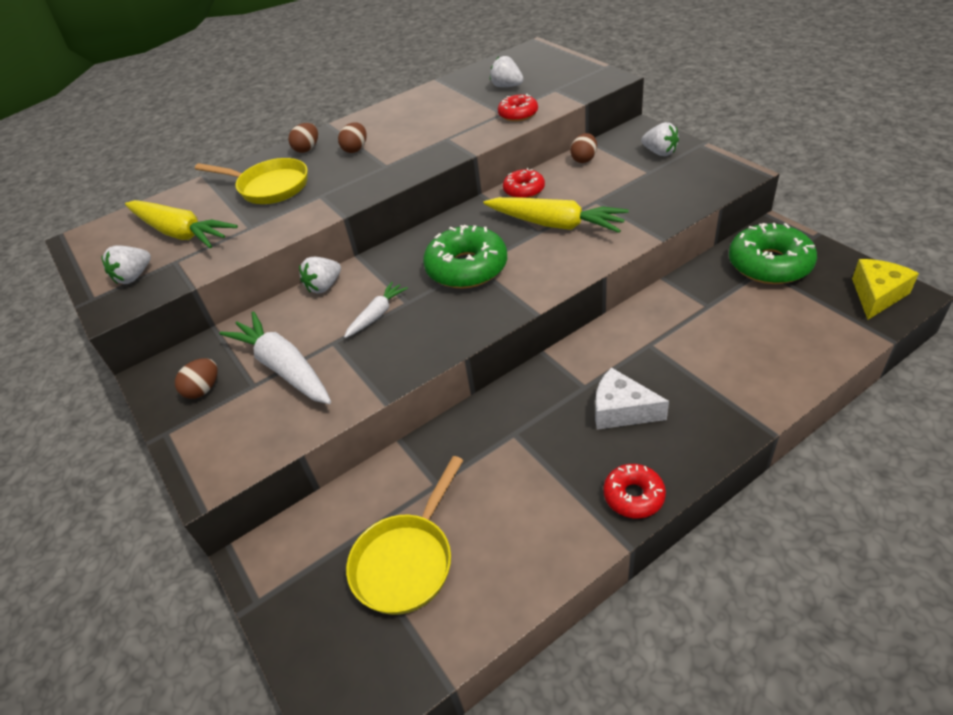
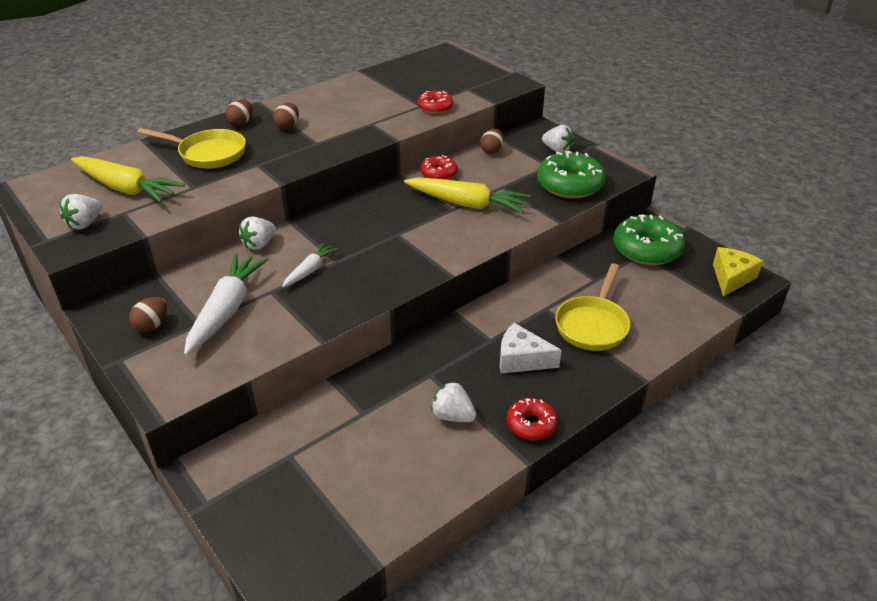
camera: 10 degrees left, 5 degrees down
(283, 368) = (226, 310): white carrot -> white carrot turned 60 degrees clockwise
(407, 561) = (339, 471): yellow pan -> yellow pan (593, 325)
(467, 268) = (389, 235): green donut -> green donut (569, 184)
(507, 86) = (424, 82): white strawberry -> white strawberry (453, 416)

